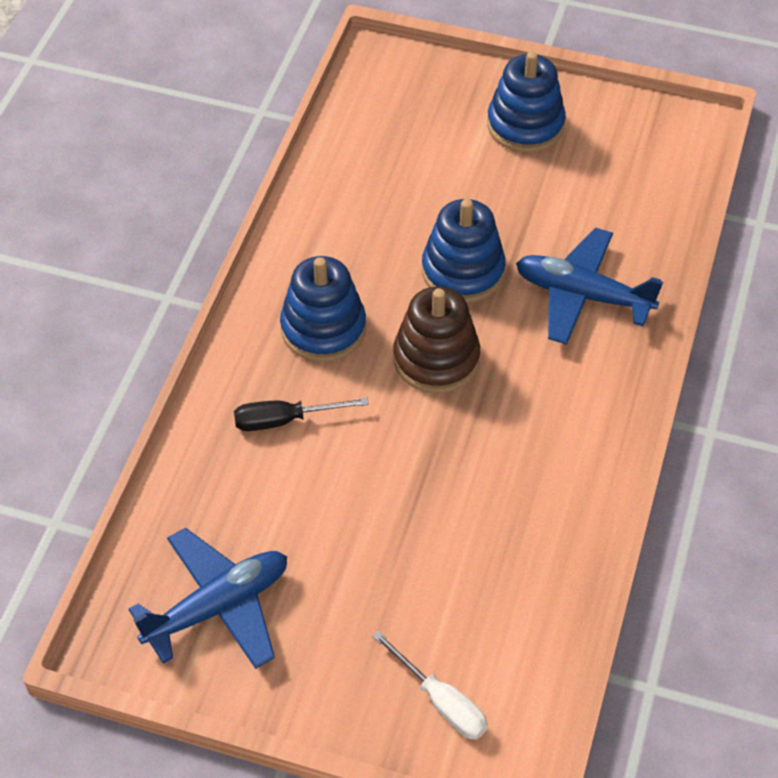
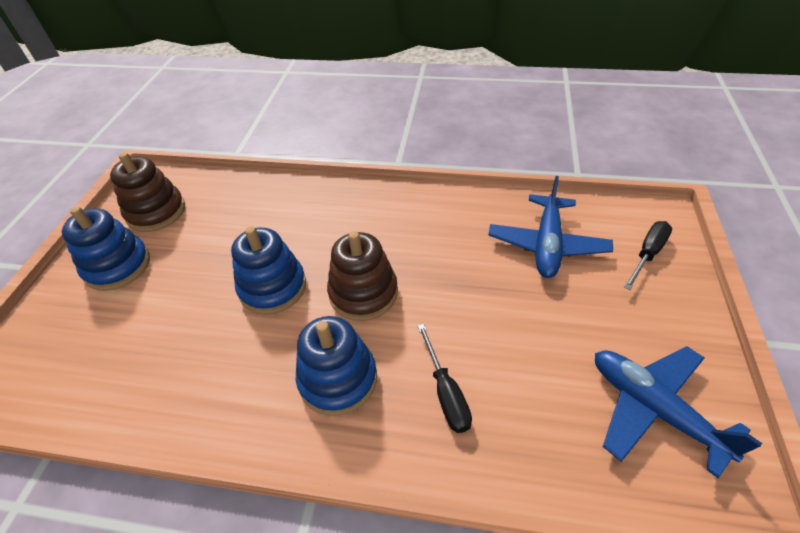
camera: 95 degrees left, 5 degrees down
(441, 702) = (647, 254): white screwdriver -> black screwdriver
(582, 295) = (298, 219): blue plane -> blue plane (547, 244)
(620, 146) = (156, 212): none -> brown stacking toy

